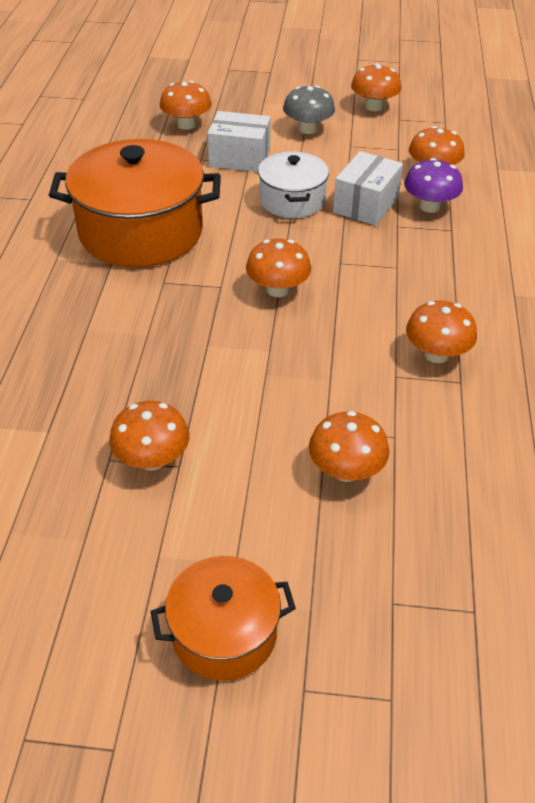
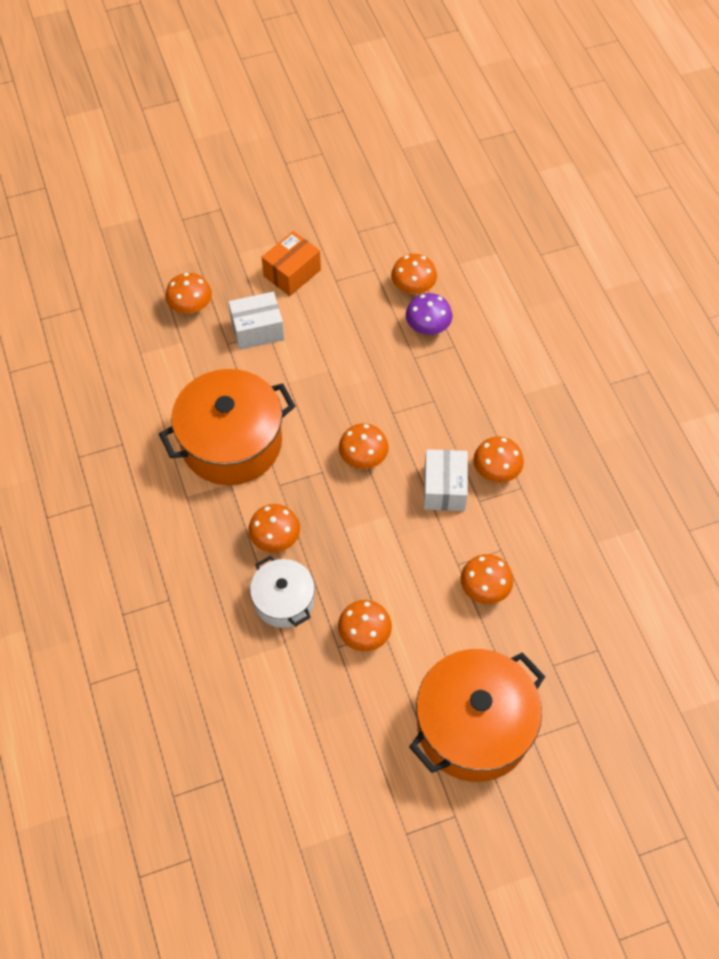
camera: 25 degrees left, 15 degrees up
(224, 633) = (474, 726): orange pot -> orange pot, size x1.81
(292, 200) = (324, 362): white pot -> white pot (284, 601)
(308, 129) = (292, 273): grey mushroom -> orange box
(365, 204) = (381, 344): white box -> white box (444, 488)
(374, 106) = (330, 223): orange mushroom -> orange mushroom (275, 538)

